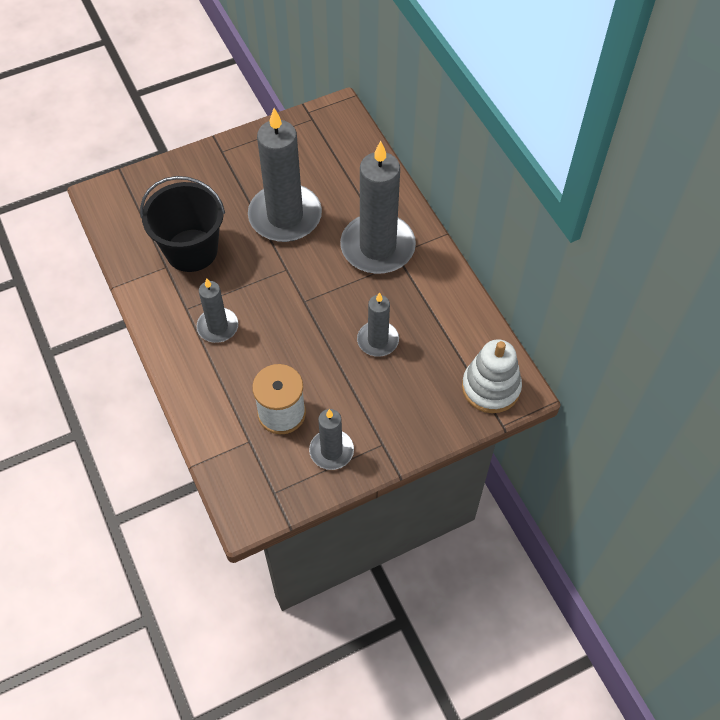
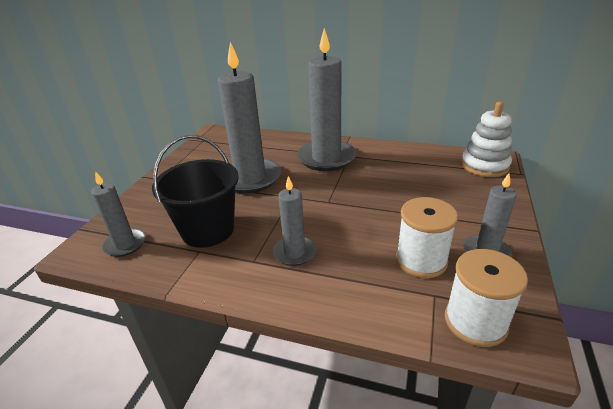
camera: 45 degrees left, 25 degrees down
(242, 477) = (475, 322): none -> white spool
(378, 340) = (400, 188): grey candle -> grey candle (125, 244)

